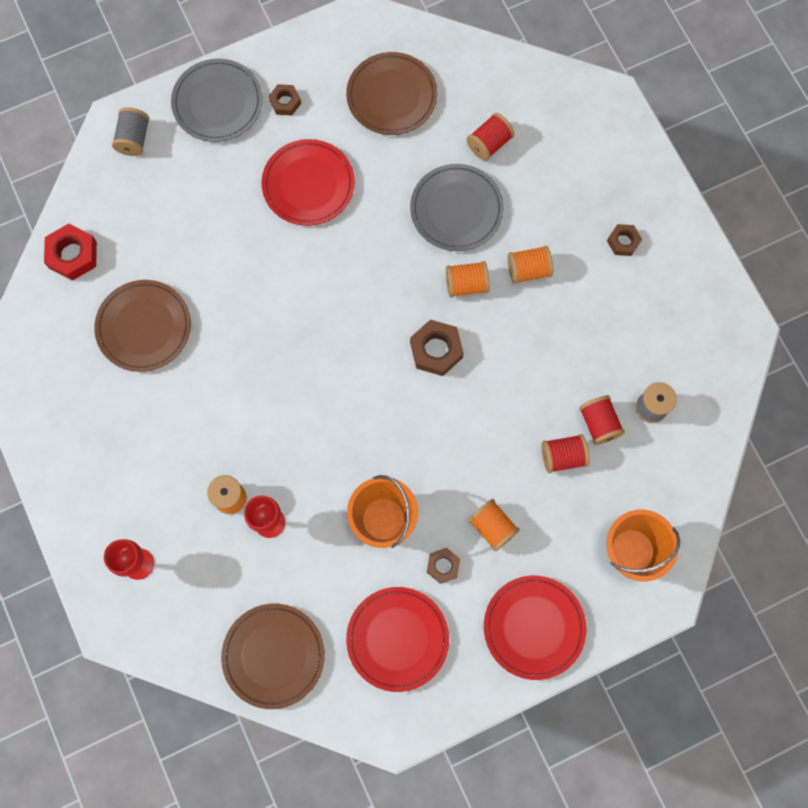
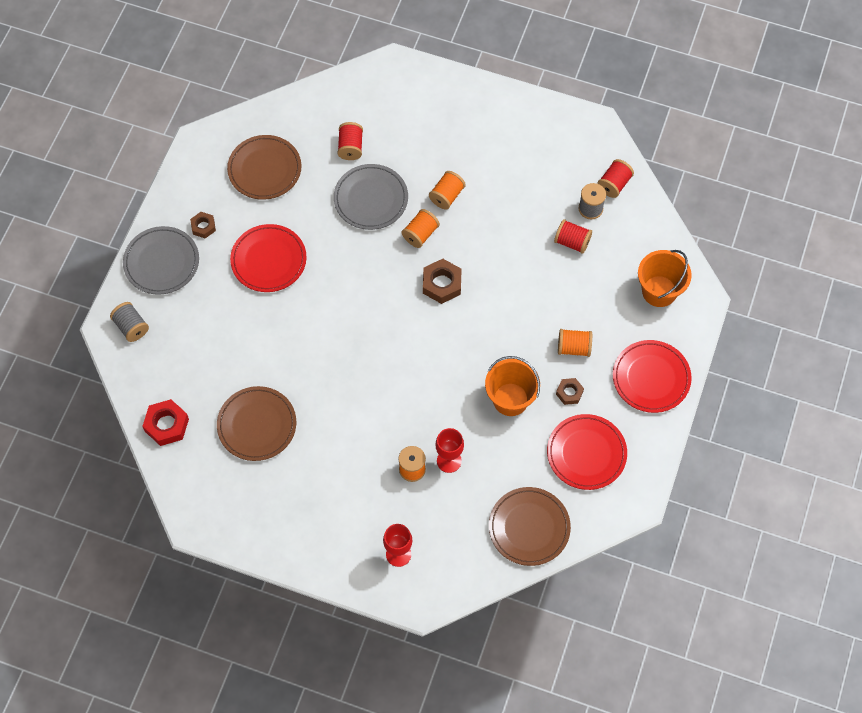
camera: 45 degrees left, 10 degrees down
(563, 456) = (571, 276): red spool -> red spool (614, 184)
(623, 242) = (482, 135): brown nut -> none

